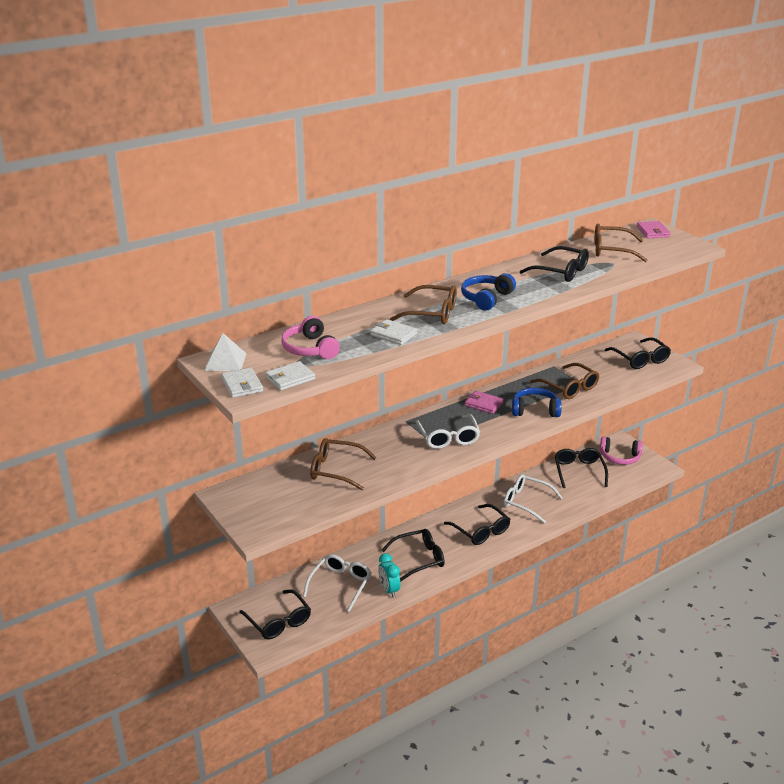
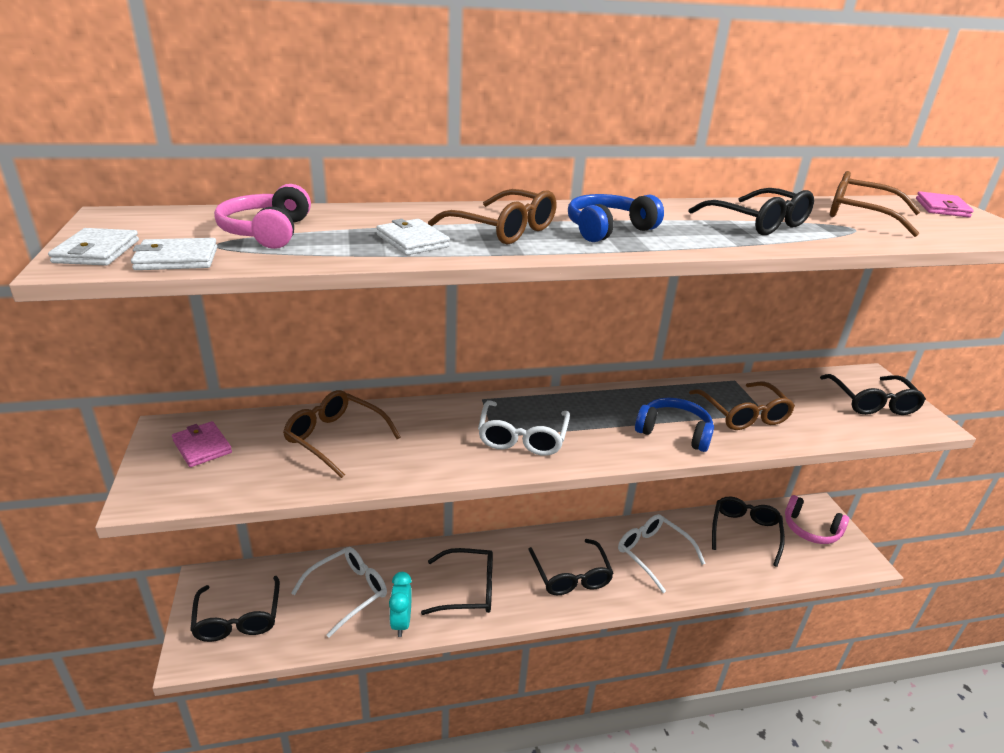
camera: 20 degrees right, 0 degrees up
(225, 362) = (131, 221): white pyramid -> none
(484, 404) = (604, 405): pink wallet -> pink wallet (202, 447)

